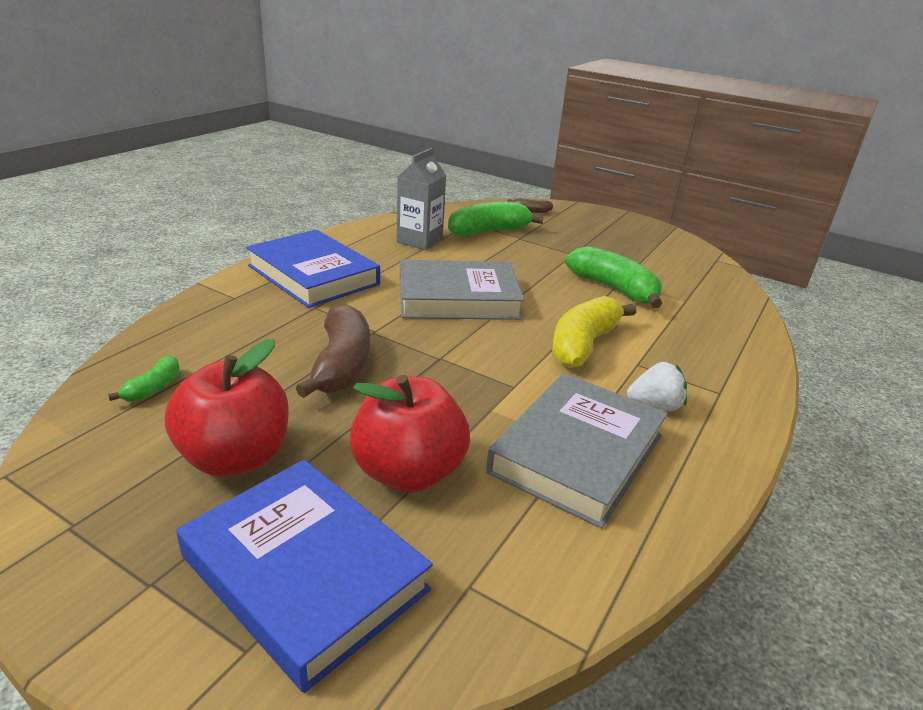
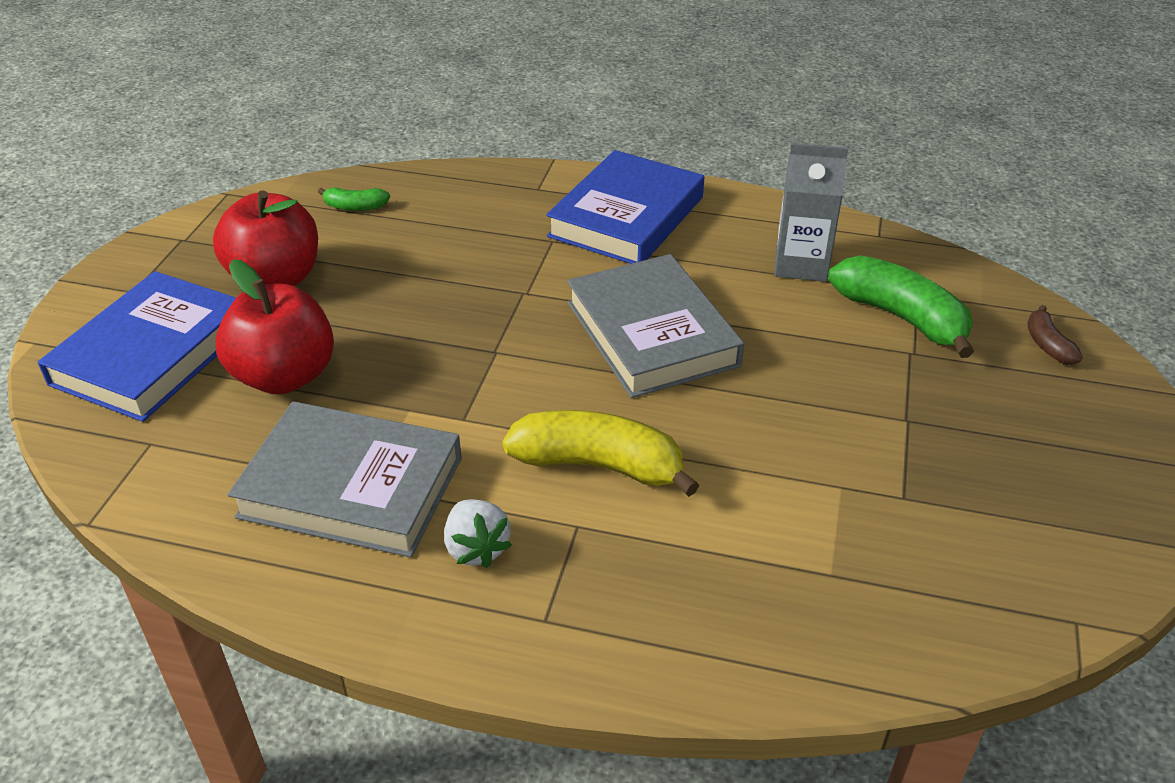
camera: 75 degrees right, 10 degrees up
(342, 365) = (444, 290): brown banana -> none
(614, 289) = (804, 481): green banana -> none

